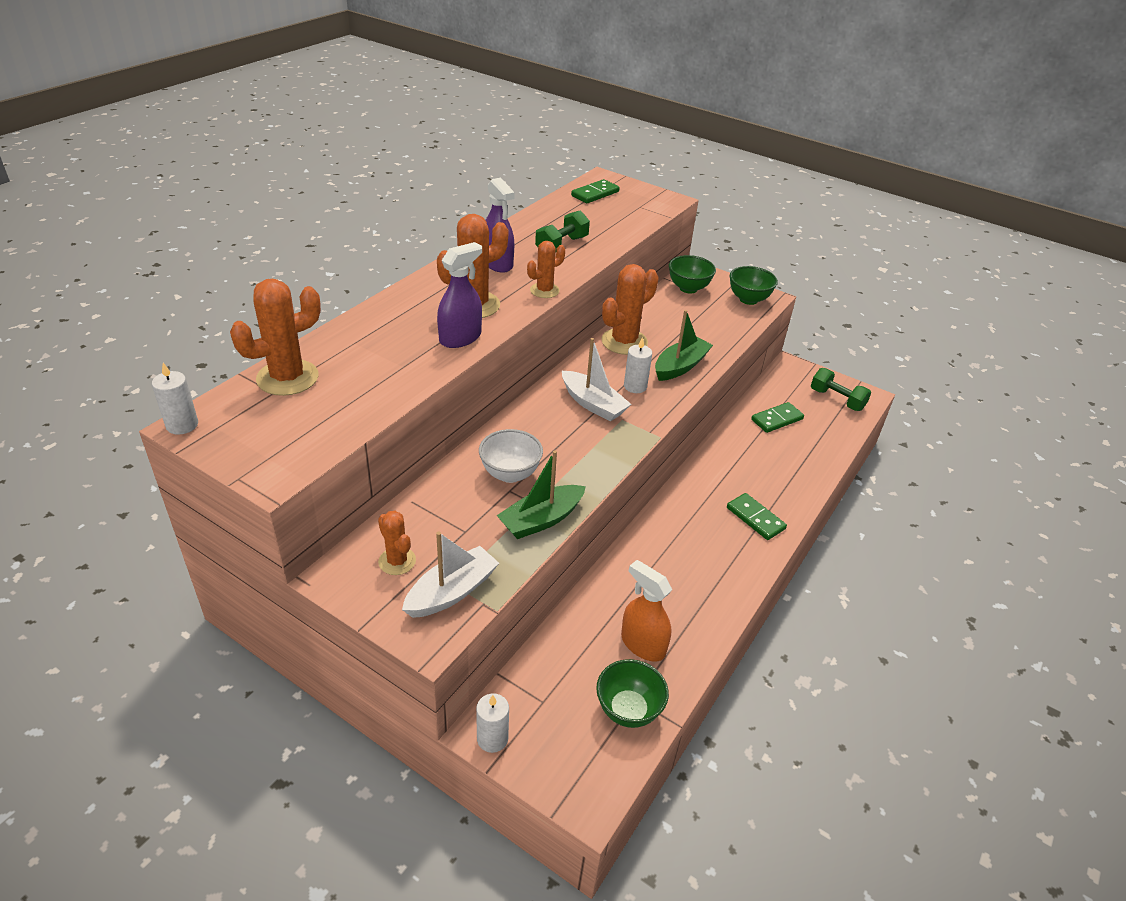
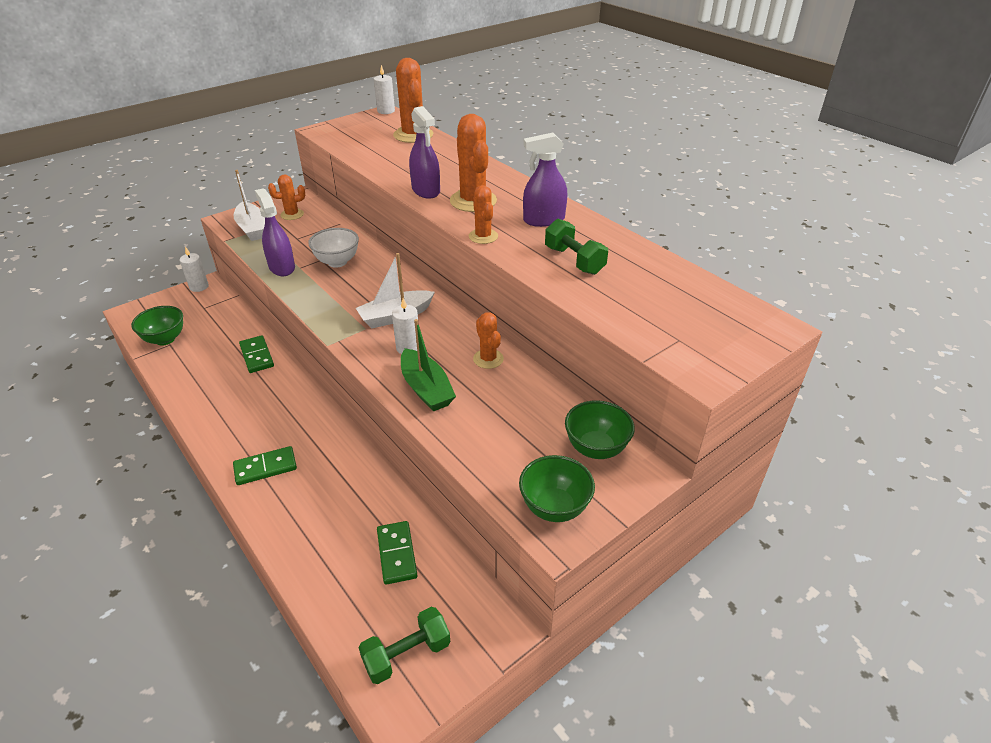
camera: 110 degrees right, 0 degrees up
(541, 520) = (282, 267): green boat -> purple spray bottle
(595, 194) = (717, 309): green domino -> green domino (257, 356)
(624, 342) = (488, 359): orange cactus -> orange cactus, size x0.58
(642, 644) = (203, 358): orange spray bottle -> none

